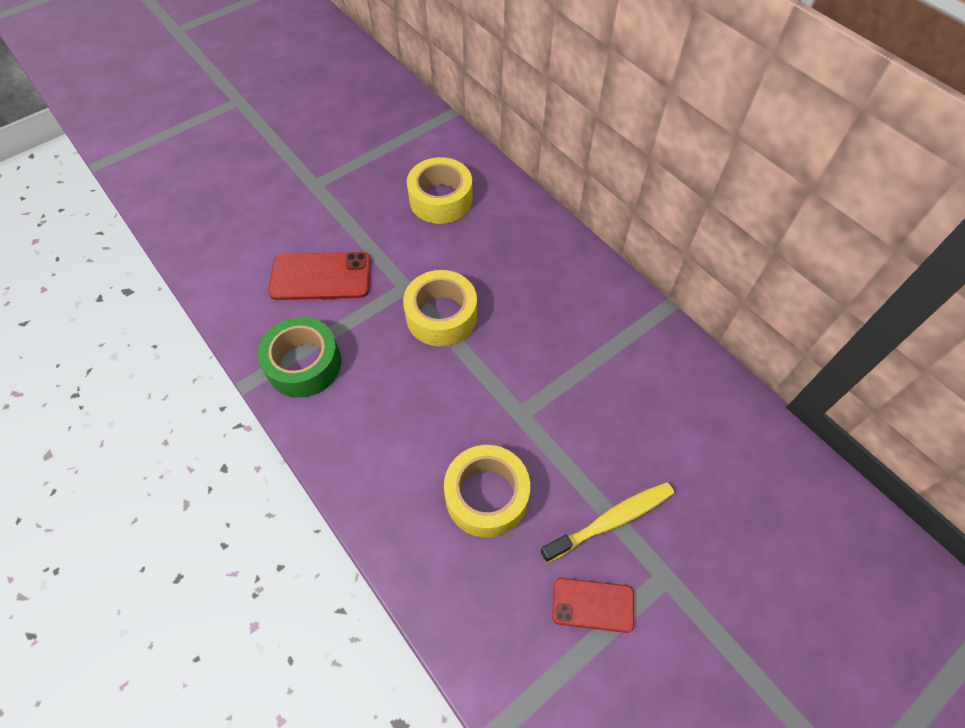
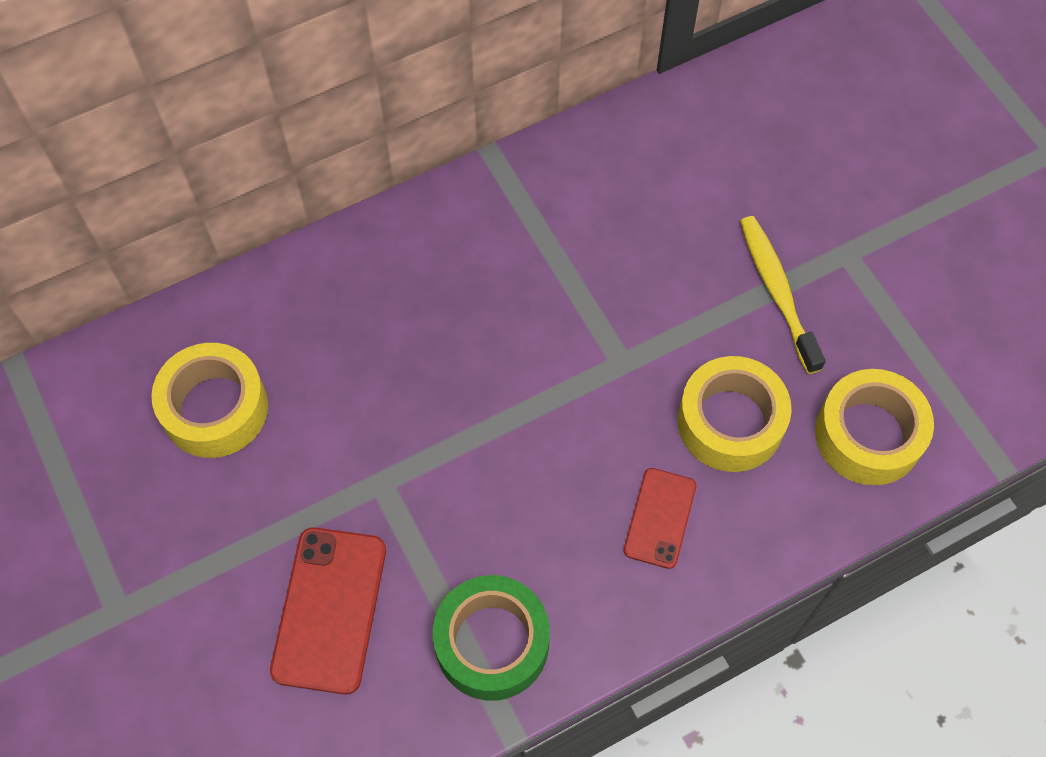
camera: 80 degrees left, 5 degrees up
(441, 316) = (445, 438): yellow tape -> yellow tape (868, 435)
(593, 605) = (871, 333): red phone -> red phone (660, 518)

